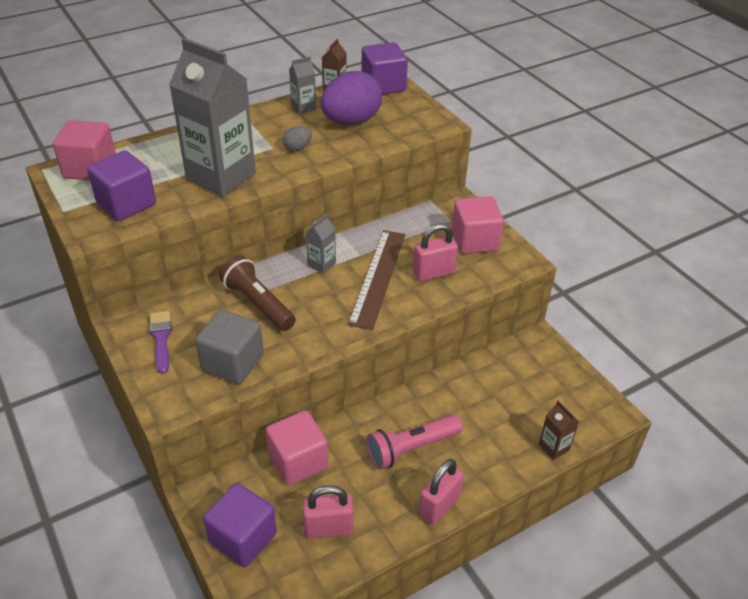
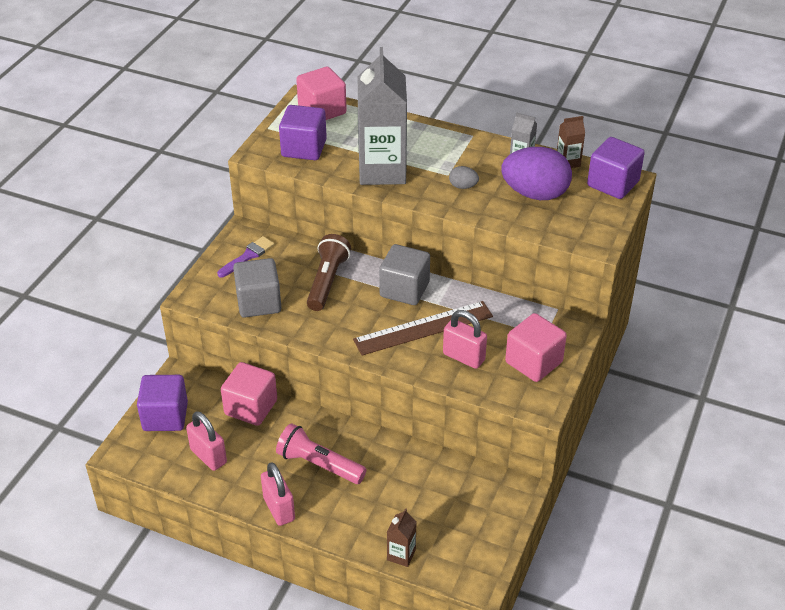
camera: 55 degrees right, 0 degrees up
(321, 264) = (404, 289): grey carton -> grey cube
(439, 506) = (279, 509): pink padlock -> pink padlock turned 60 degrees clockwise

